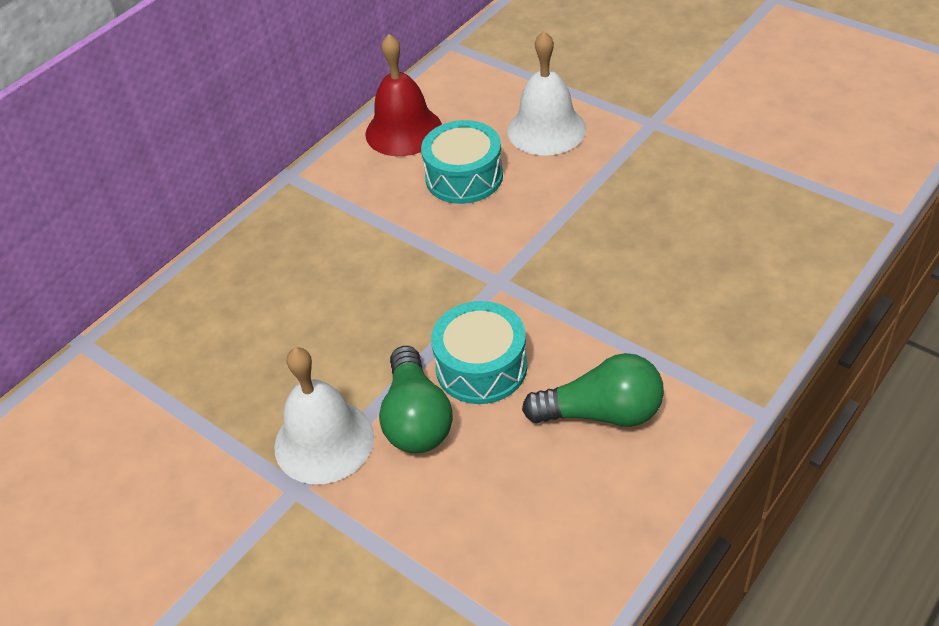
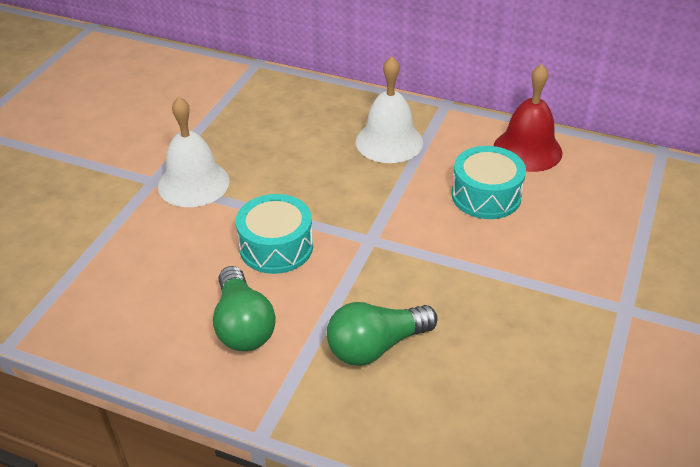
camera: 70 degrees right, 5 degrees down
(416, 418) = (220, 223): green light bulb -> green light bulb (376, 346)
(546, 129) = (574, 234): white bell -> white bell (389, 142)

